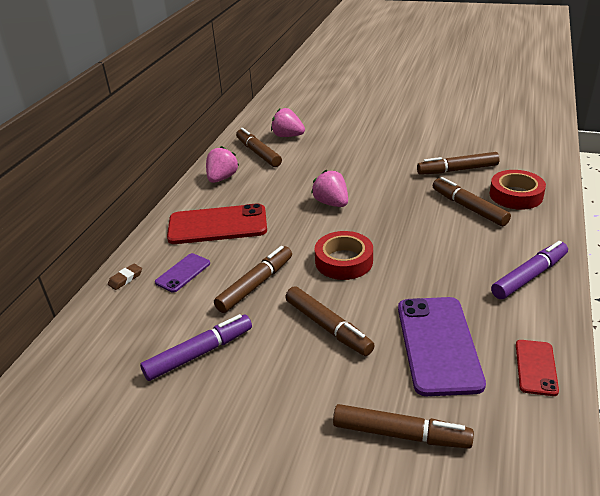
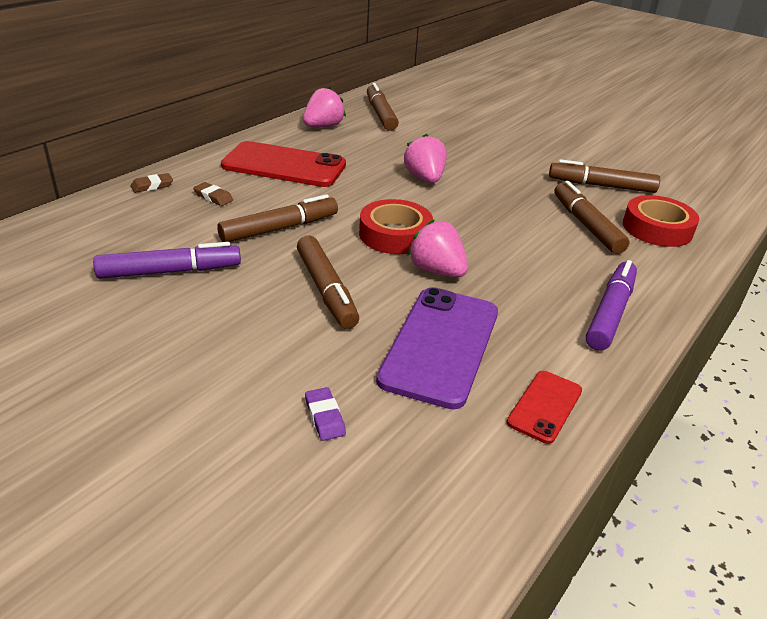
camera: 15 degrees right, 0 degrees up
(183, 273) = (213, 197): purple phone -> brown eraser
(287, 136) = (425, 107): pink strawberry -> pink strawberry (436, 271)
(400, 434) = (324, 417): brown marker -> purple eraser
(529, 276) = (610, 313): purple marker -> purple marker turned 45 degrees counterclockwise

